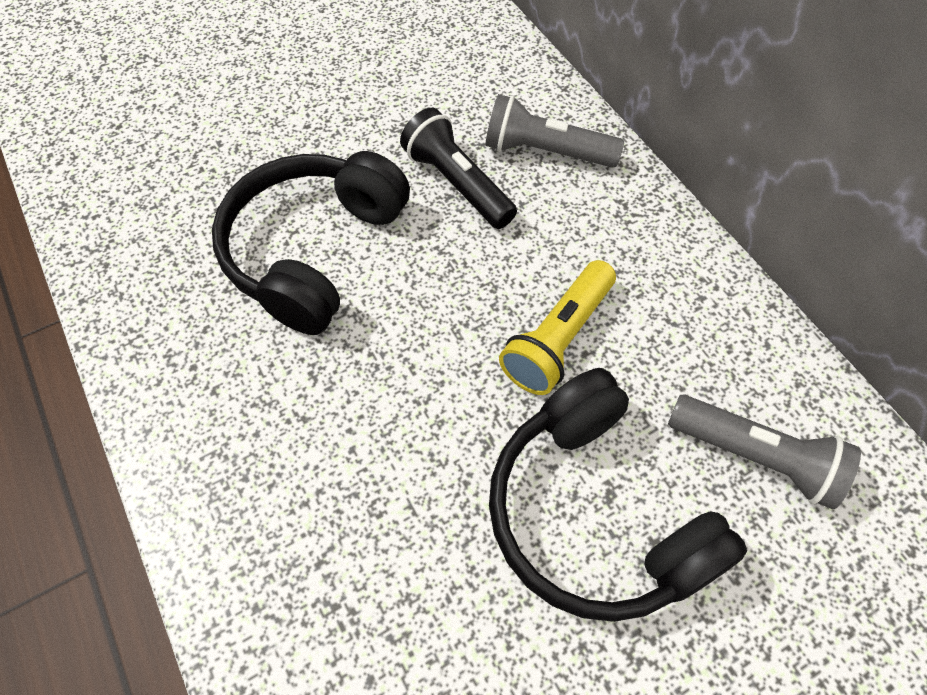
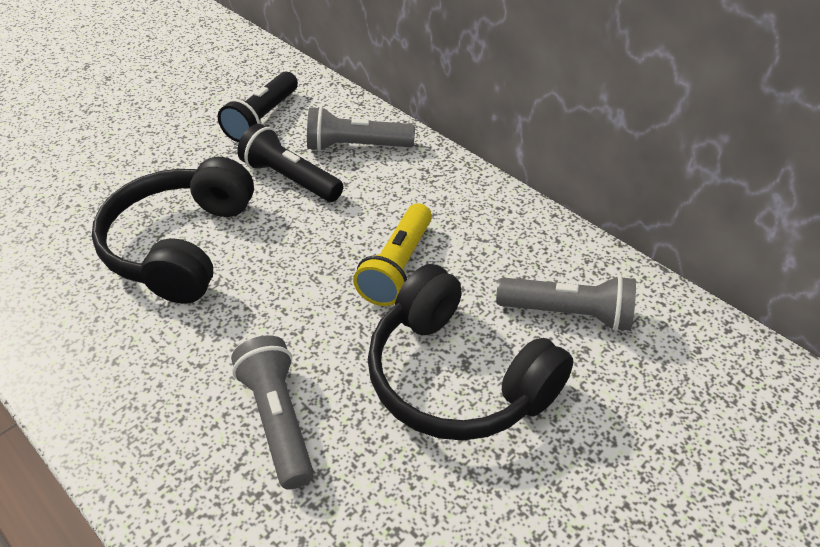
camera: 15 degrees left, 15 degrees down
(376, 515) = (278, 420): none -> grey flashlight
(442, 89) = (263, 118): none -> black flashlight

